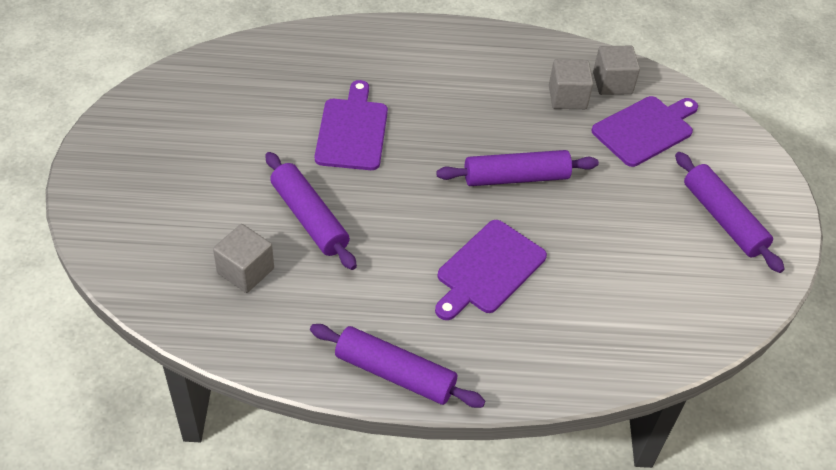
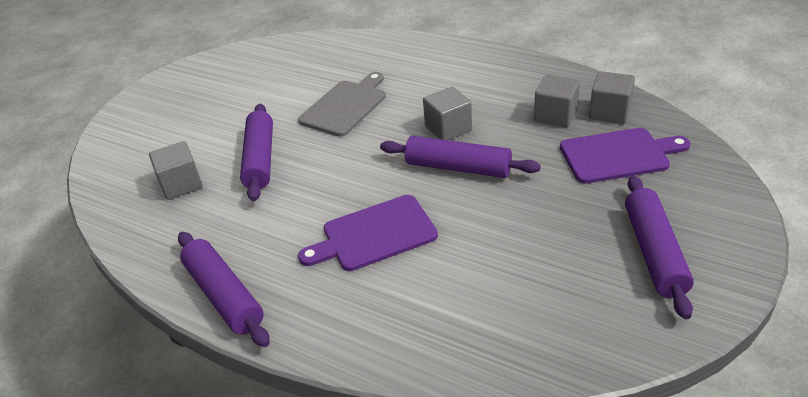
camera: 35 degrees right, 10 degrees down
(352, 131) = (345, 106): purple cutting board -> grey cutting board
(477, 135) = (448, 128): none -> grey cube

